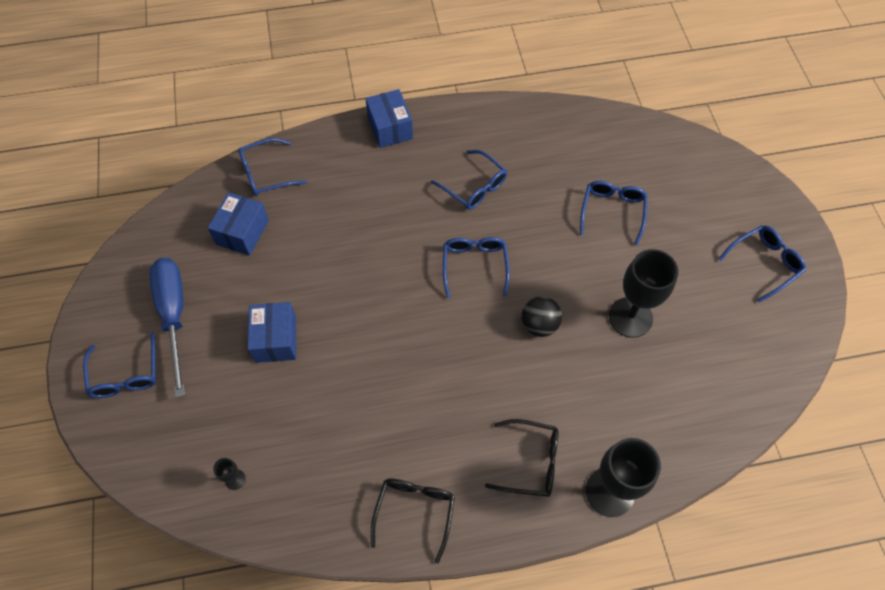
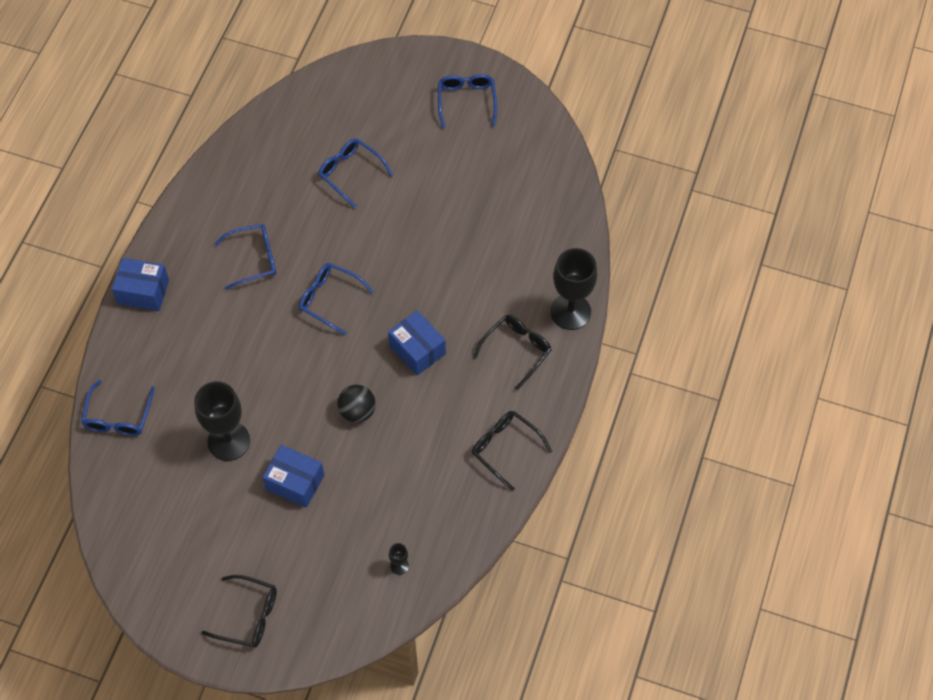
camera: 60 degrees left, 0 degrees up
(125, 375) = (249, 616): blue glasses -> black glasses
(174, 315) = (216, 554): blue screwdriver -> none
(242, 232) = (168, 463): blue box -> blue box (417, 350)
(539, 325) = (413, 282): black ball -> black ball (357, 411)
(630, 317) = (449, 217): black goblet -> black goblet (228, 441)

